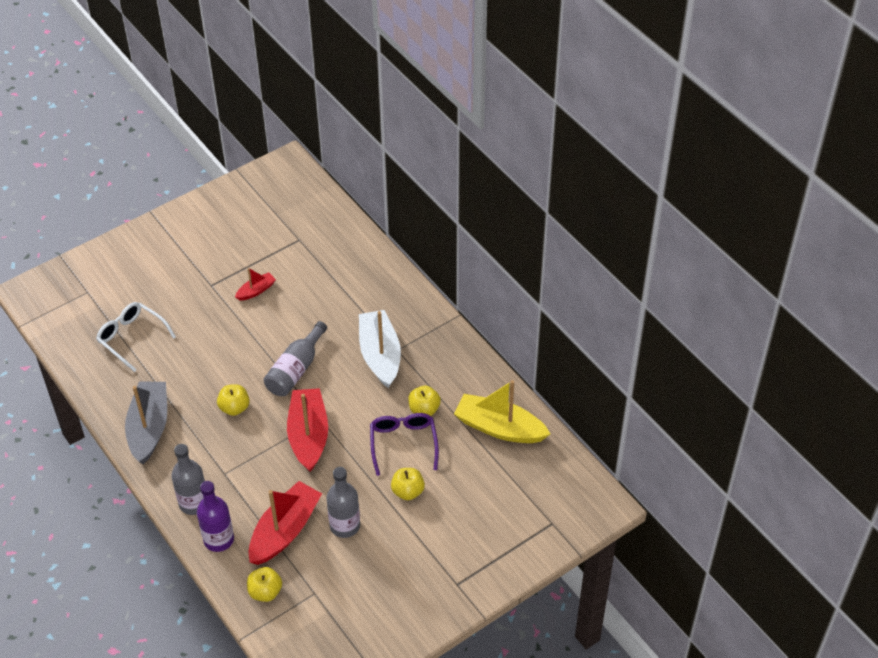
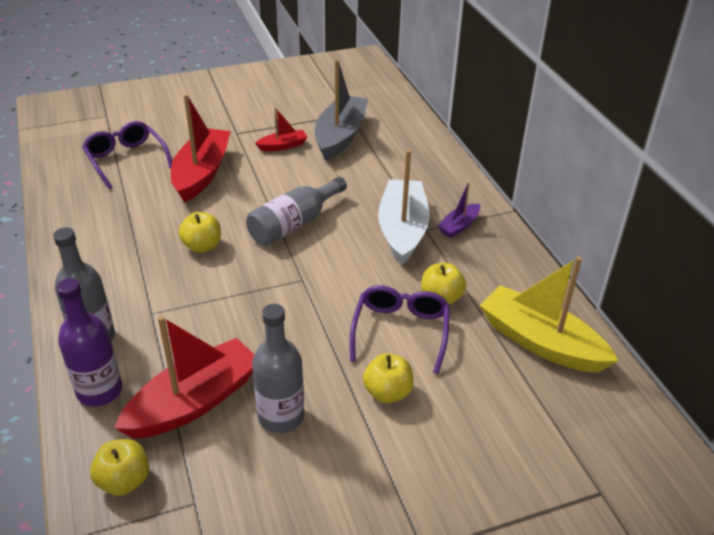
camera: 15 degrees right, 10 degrees down
(132, 338) = (126, 160): white glasses -> purple glasses
(149, 428) = (91, 245): grey boat -> grey boat (340, 136)
(308, 436) = (279, 295): red boat -> red boat (201, 173)
(421, 340) = (459, 226): none -> purple boat

